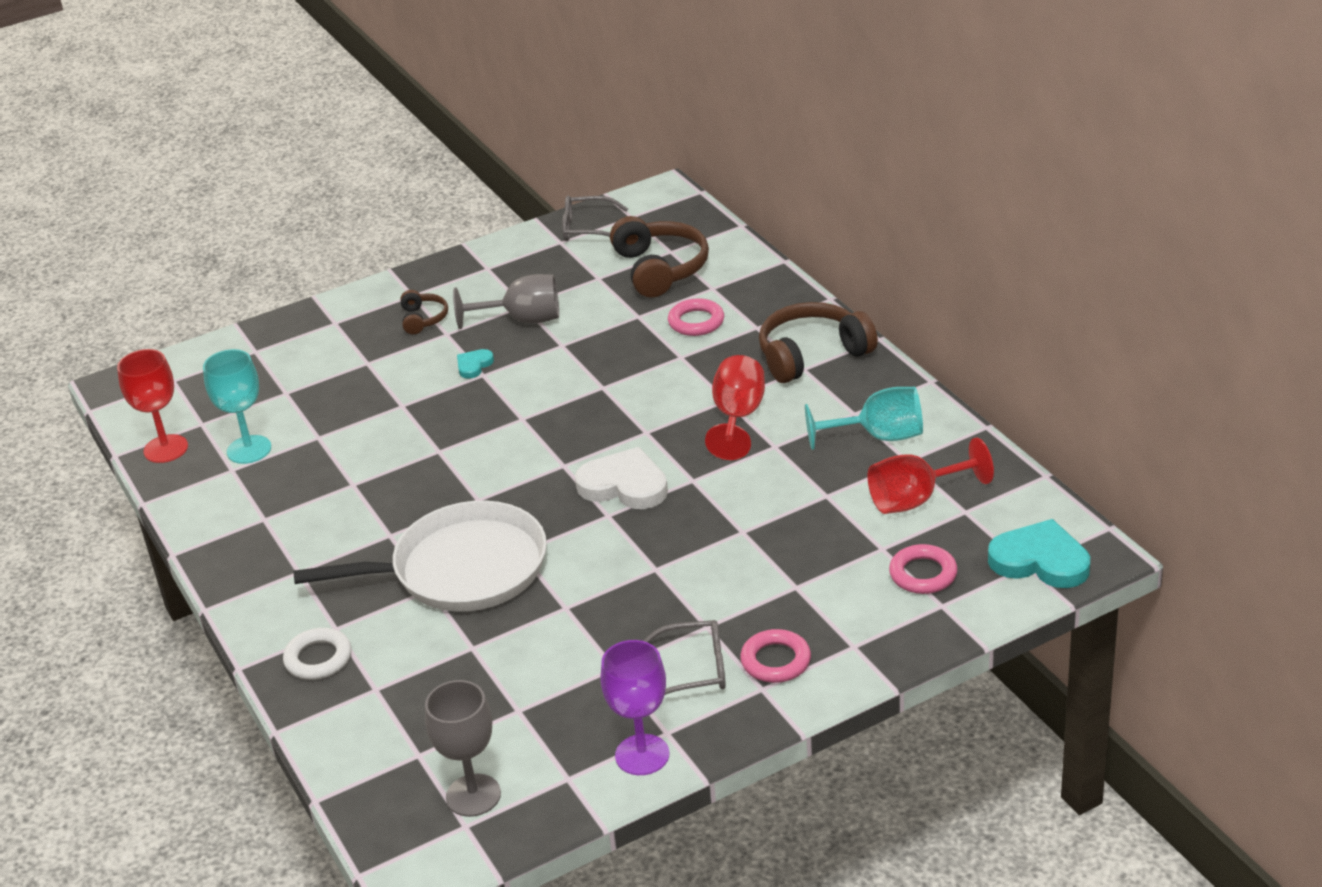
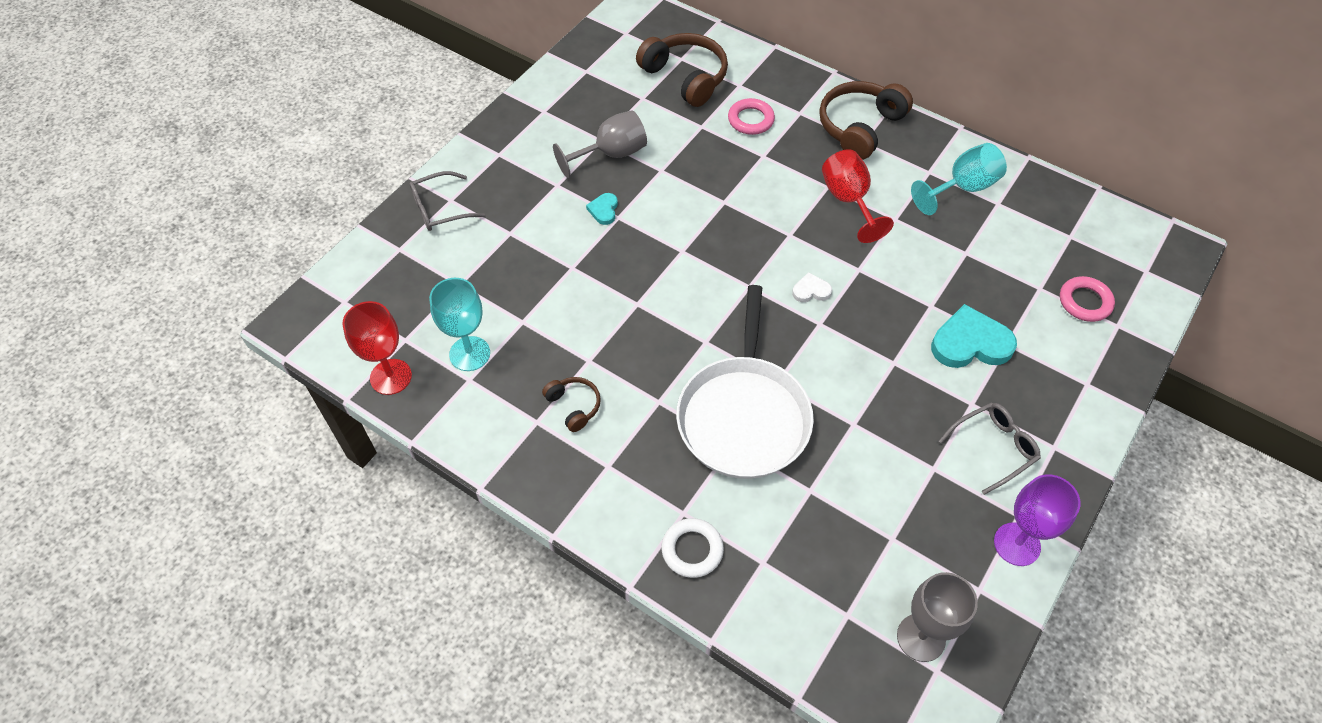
camera: 30 degrees left, 20 degrees up
(423, 319) = (526, 176): brown headphones -> brown headphones (574, 406)
(461, 569) = (744, 416): white pan -> white pan turned 135 degrees clockwise
(587, 228) = (599, 52): grey glasses -> grey glasses (440, 208)
(624, 485) = (811, 290): white heart -> white heart, size x0.50
(775, 661) = (1045, 418): pink ring -> none
(916, 499) = (1030, 236): red goblet -> none
(1040, 560) = (1151, 263): turquoise heart -> turquoise heart (970, 343)

